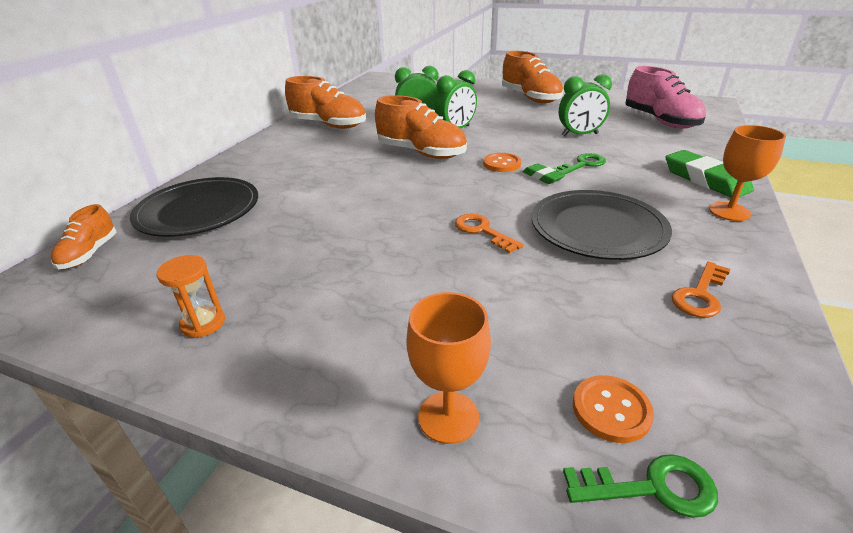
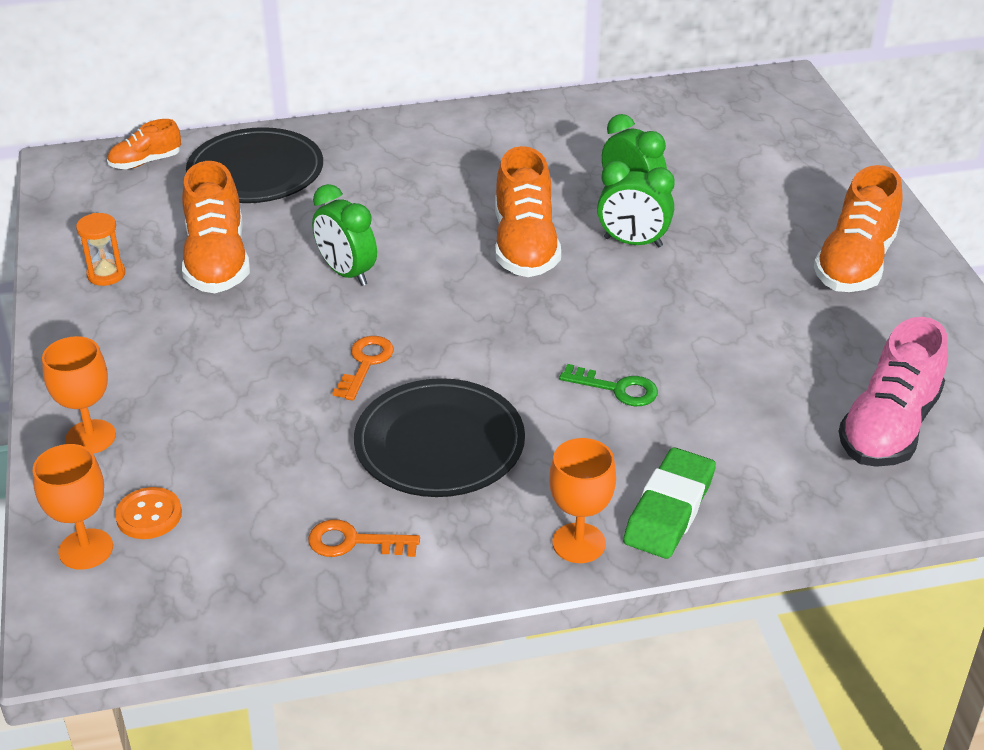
camera: 55 degrees right, 5 degrees up
(329, 125) = (541, 136): orange shoe -> orange shoe (217, 261)
(501, 164) = (553, 321): orange button -> none
(542, 177) = (543, 365): green eraser -> none
(579, 135) = (731, 358): green clock -> green clock (347, 273)
(651, 487) = (86, 549): green key -> orange goblet

